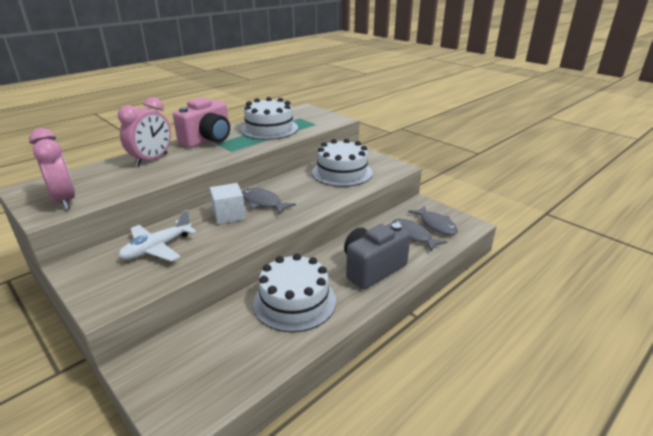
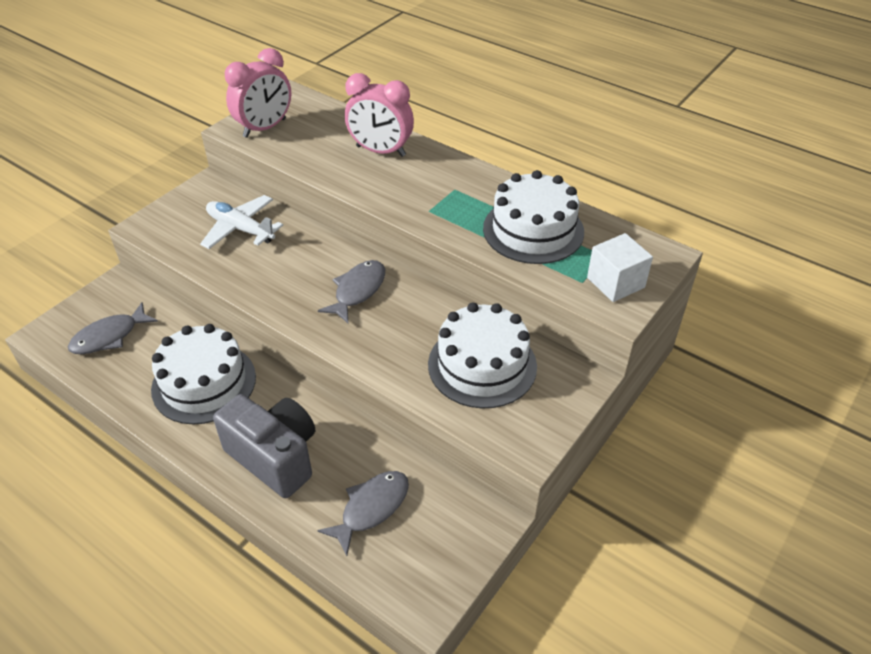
camera: 80 degrees right, 15 degrees up
(208, 140) = (462, 179): pink camera -> none
(229, 215) = (320, 266): white cube -> white cube (615, 282)
(436, 225) = (412, 544): grey fish -> grey fish (109, 336)

